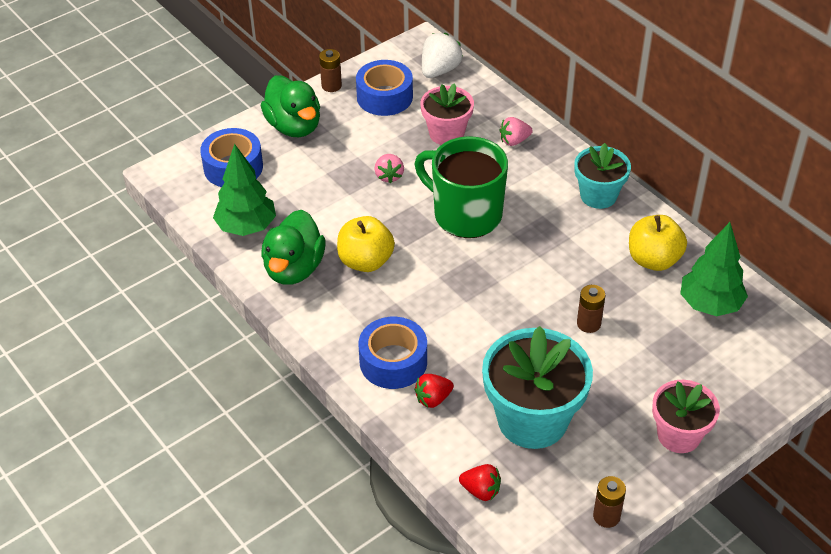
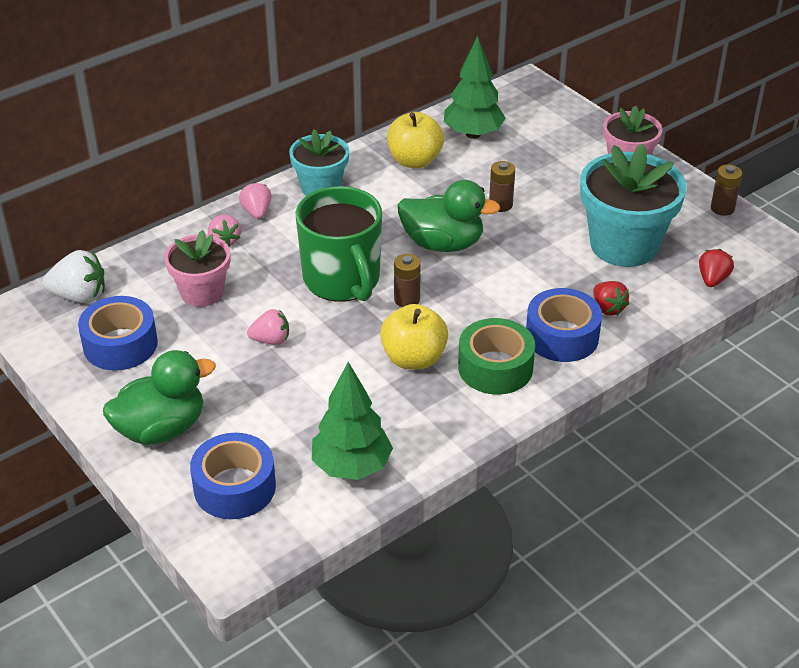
camera: 90 degrees left, 5 degrees down
(294, 268) = (425, 419): green duck -> green duck (443, 244)
(331, 86) = (84, 394): brown battery -> brown battery (407, 299)
(353, 313) = (495, 367): none -> green tape
(439, 70) = (79, 296): white strawberry -> white strawberry turned 150 degrees clockwise
(465, 214) = (342, 280): green mug -> green mug turned 60 degrees counterclockwise
(556, 157) = (257, 212): none -> pink strawberry

